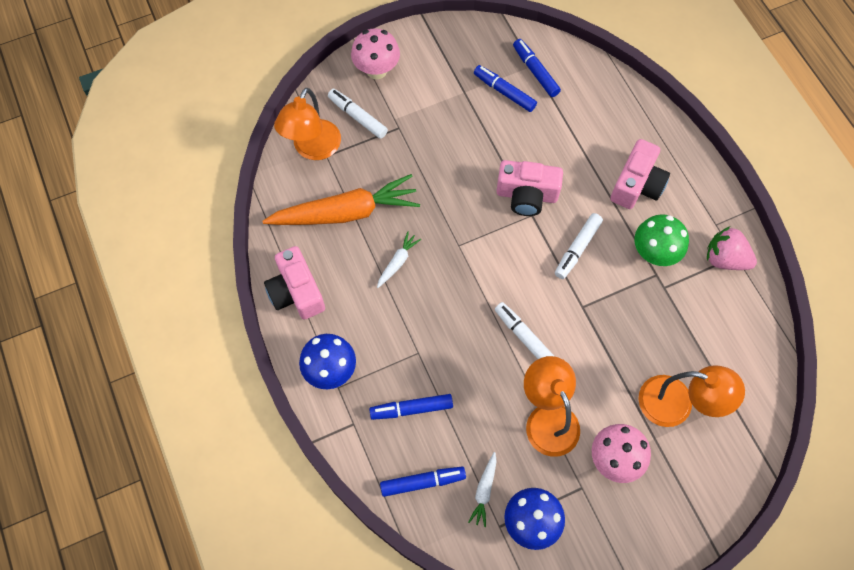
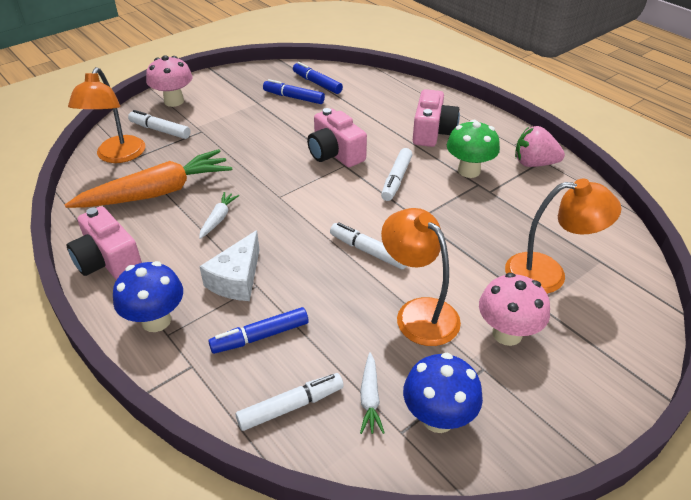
camera: 15 degrees left, 25 degrees down
(402, 341) = (237, 279): none -> white cheese
(422, 482) = (291, 406): blue marker -> white marker
(526, 195) = (335, 153): pink camera -> pink camera turned 60 degrees clockwise

